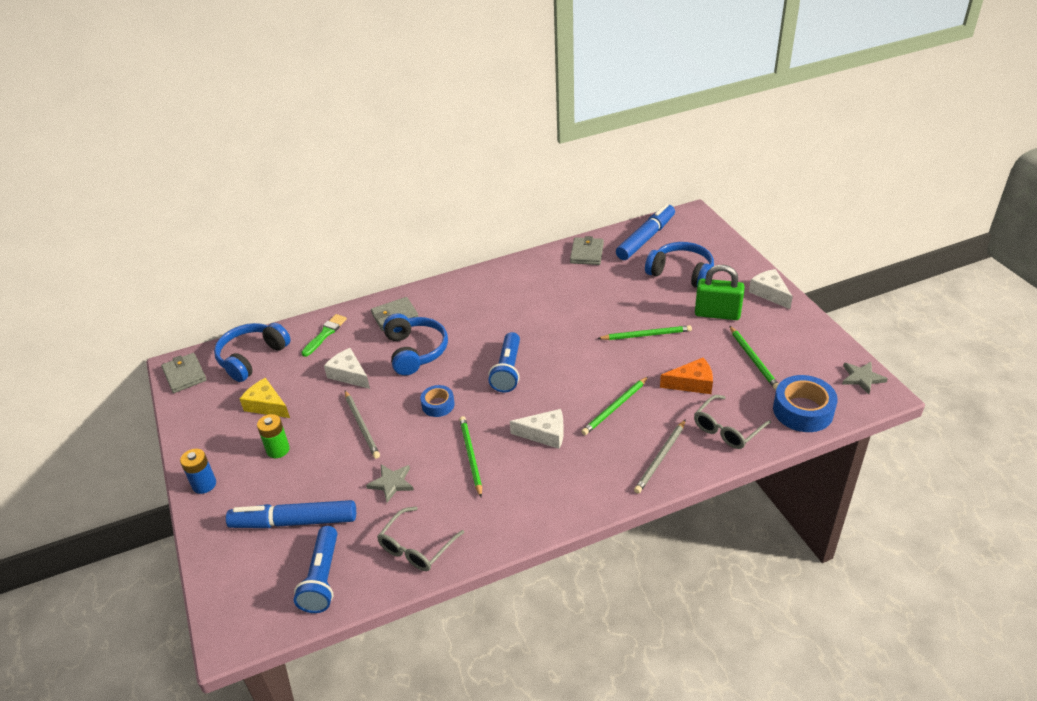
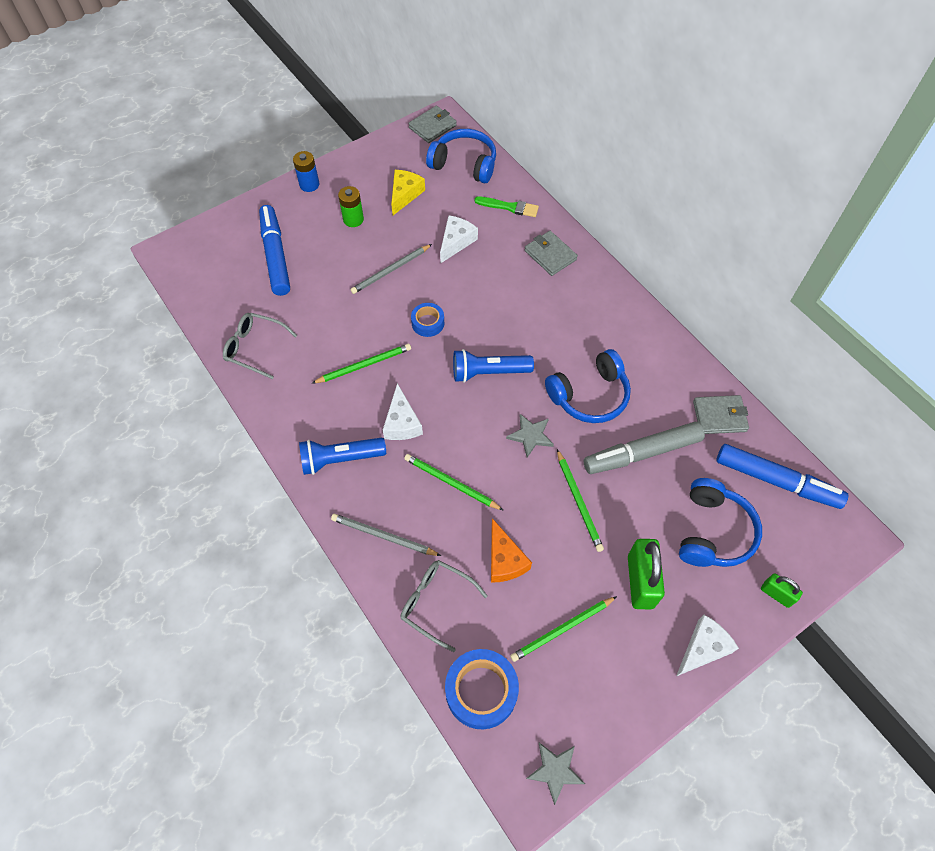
camera: 75 degrees right, 20 degrees up
(322, 578) = (220, 291): blue flashlight -> blue flashlight (340, 459)
(391, 483) = (324, 311): grey star -> grey star (530, 436)
(415, 351) = (500, 286): blue headphones -> blue headphones (589, 395)
(609, 296) = (642, 453): none -> grey marker
(732, 255) = (776, 594): none -> green padlock

